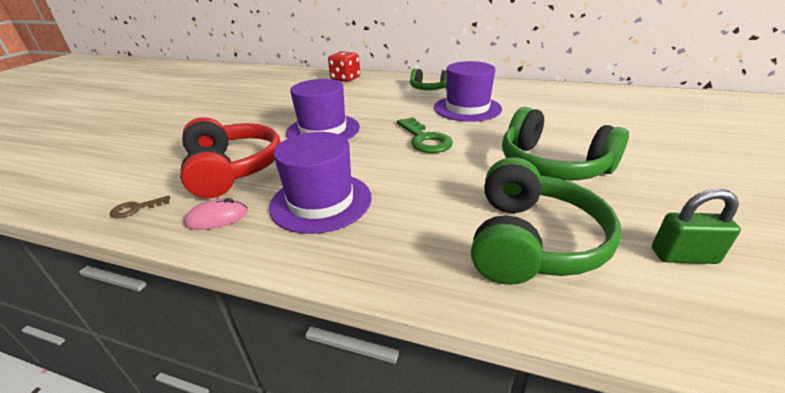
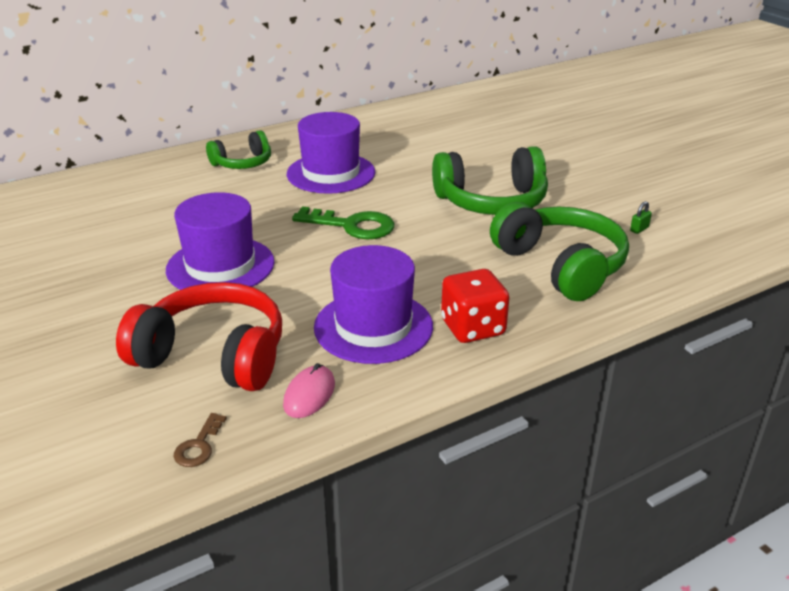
camera: 50 degrees left, 0 degrees up
(345, 79) = (92, 189): red dice -> red dice (472, 328)
(683, 256) = (639, 229): green padlock -> green padlock, size x0.50

